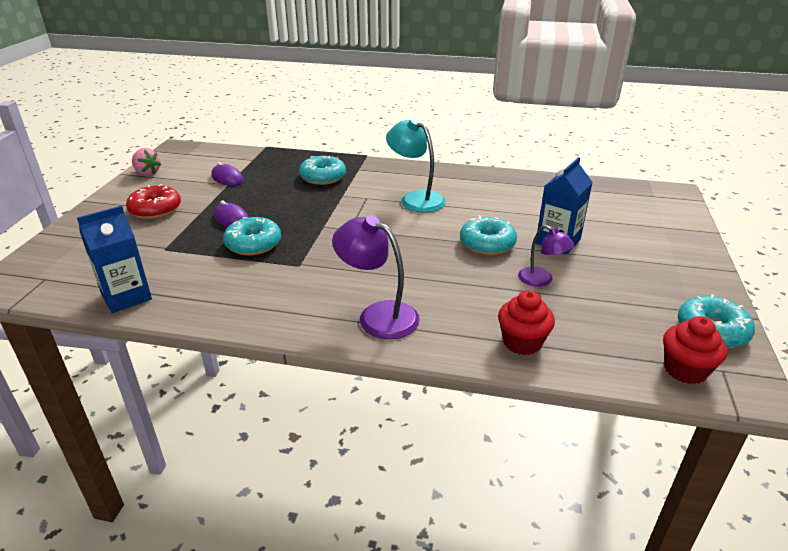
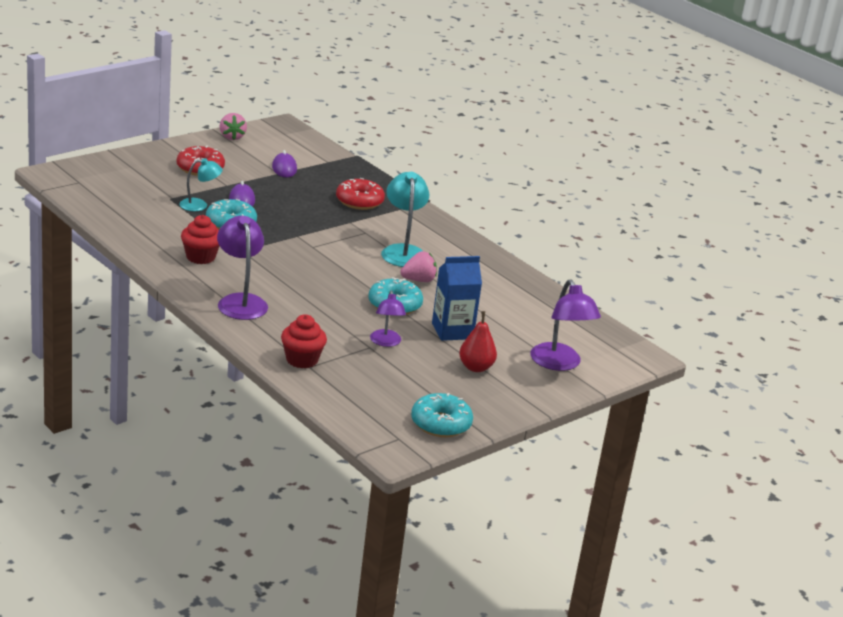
camera: 35 degrees right, 5 degrees down
(126, 297) = (111, 216): blue carton -> none
(201, 242) = (199, 205): none -> turquoise lamp
(323, 177) = (359, 201): turquoise donut -> red donut
(465, 214) = (418, 280): none -> pink strawberry
(627, 262) = (476, 367): none -> red pear
(655, 226) = (559, 364): none -> purple lamp
(685, 370) = (374, 424): red cupcake -> red cupcake (200, 257)

